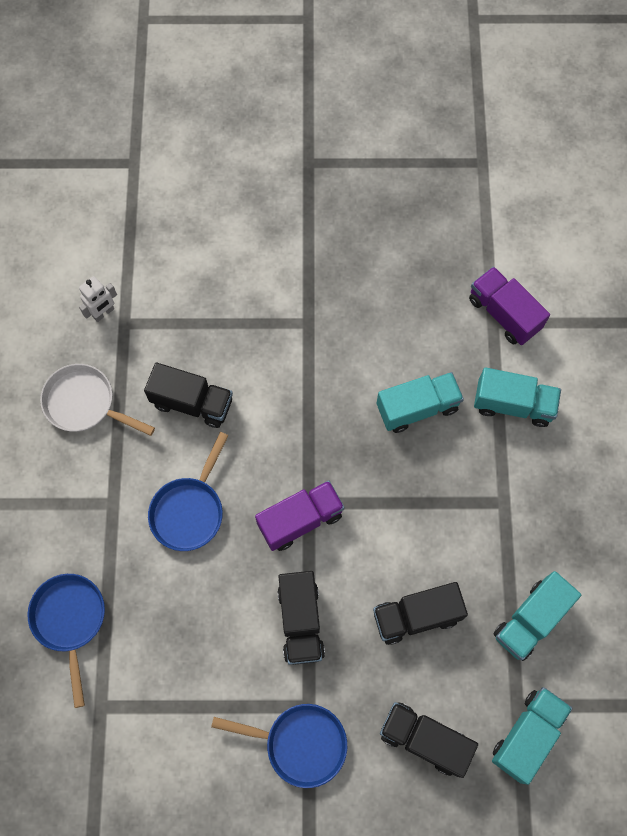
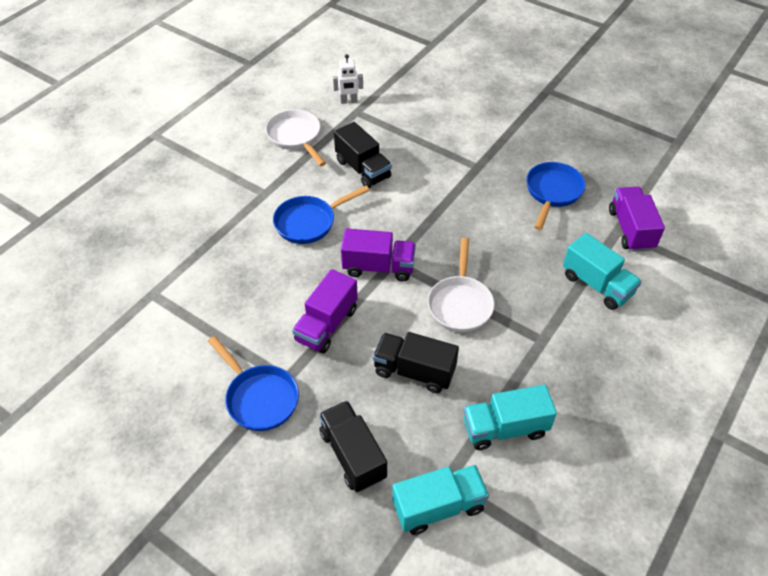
camera: 35 degrees right, 20 degrees down
(70, 621) = (180, 238): blue pan -> blue pan (552, 192)
(300, 621) = (326, 324): black truck -> purple truck
(406, 511) = (460, 303): none -> white pan
(417, 408) = (519, 249): turquoise truck -> none

